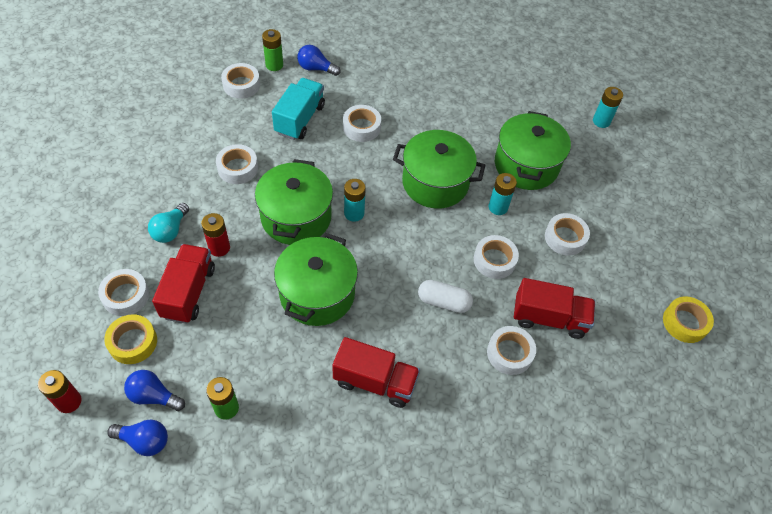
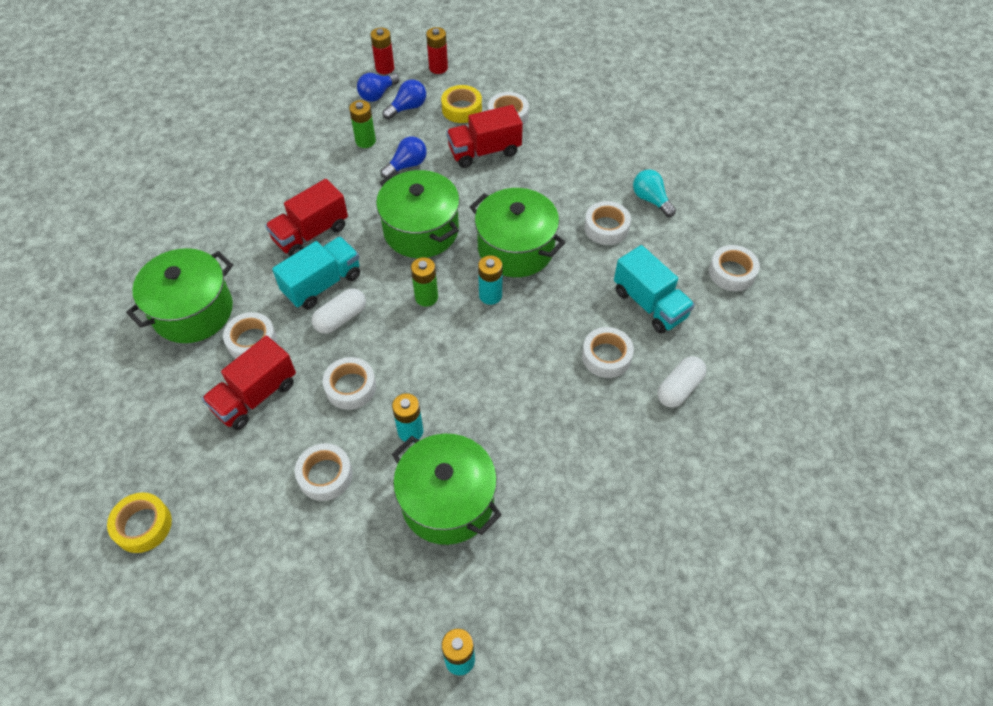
camera: 125 degrees right, 0 degrees up
(170, 230) = (558, 159): turquoise light bulb -> turquoise light bulb (651, 200)
(188, 292) = (484, 151): red truck -> red truck turned 120 degrees clockwise
(219, 248) = (517, 184): red battery -> red battery (385, 68)
(274, 65) = (754, 315): green battery -> green battery (426, 297)
(316, 68) = (730, 354): blue light bulb -> blue light bulb (407, 165)
(360, 85) = (679, 388): none -> white capsule
(421, 336) = (322, 284): none -> turquoise truck
(435, 183) = (483, 387): green pot -> green pot (193, 311)

